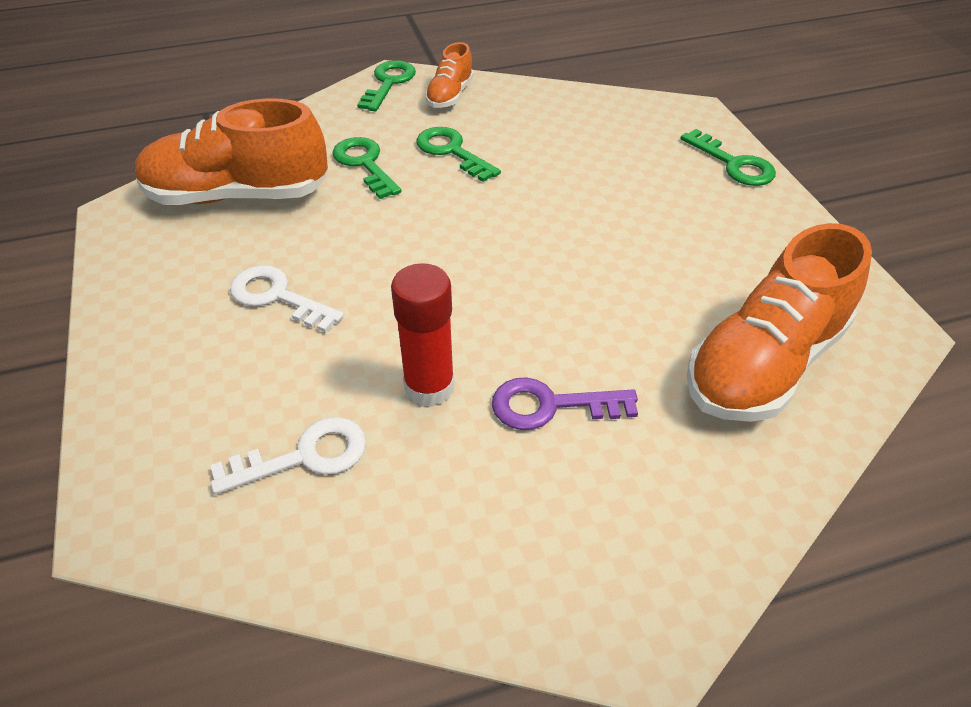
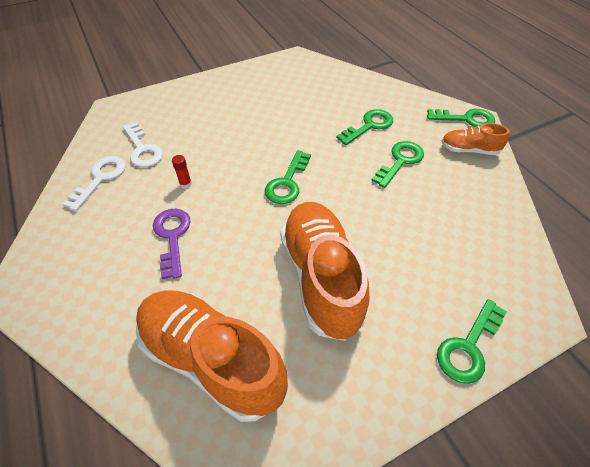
camera: 80 degrees right, 5 degrees up
(237, 195) = (322, 87): orange shoe -> orange shoe (321, 277)
(277, 297) = (245, 118): white key -> white key (100, 178)
(429, 387) = (185, 184): red glue stick -> red glue stick, size x0.44
(462, 262) = (287, 182): none -> green key

